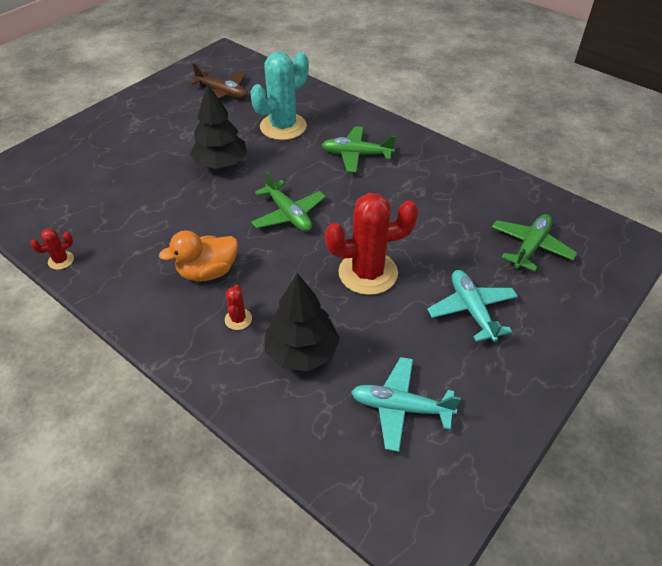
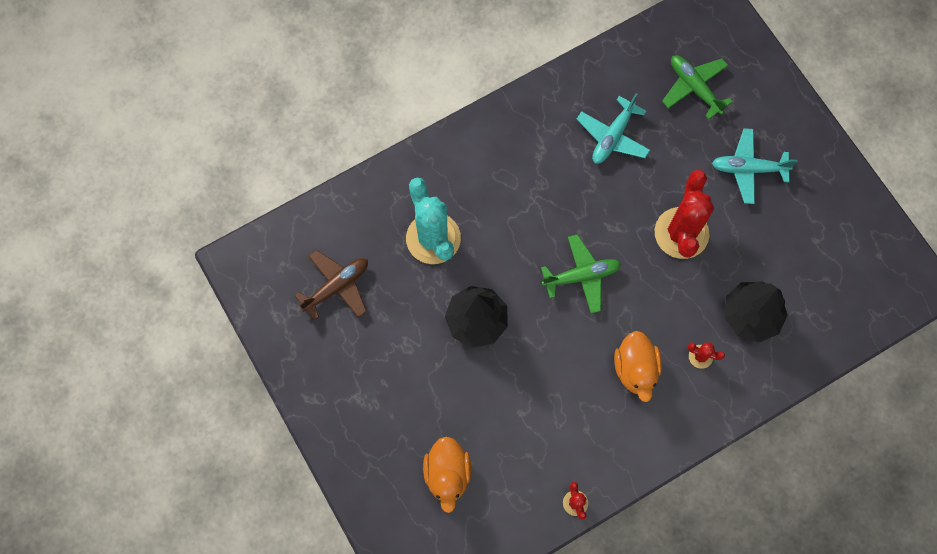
camera: 70 degrees left, 25 degrees up
(78, 178) = (447, 474): none -> orange duck
(356, 155) = (512, 181): green plane -> none
(401, 408) = (823, 261): turquoise plane -> turquoise plane (612, 136)

